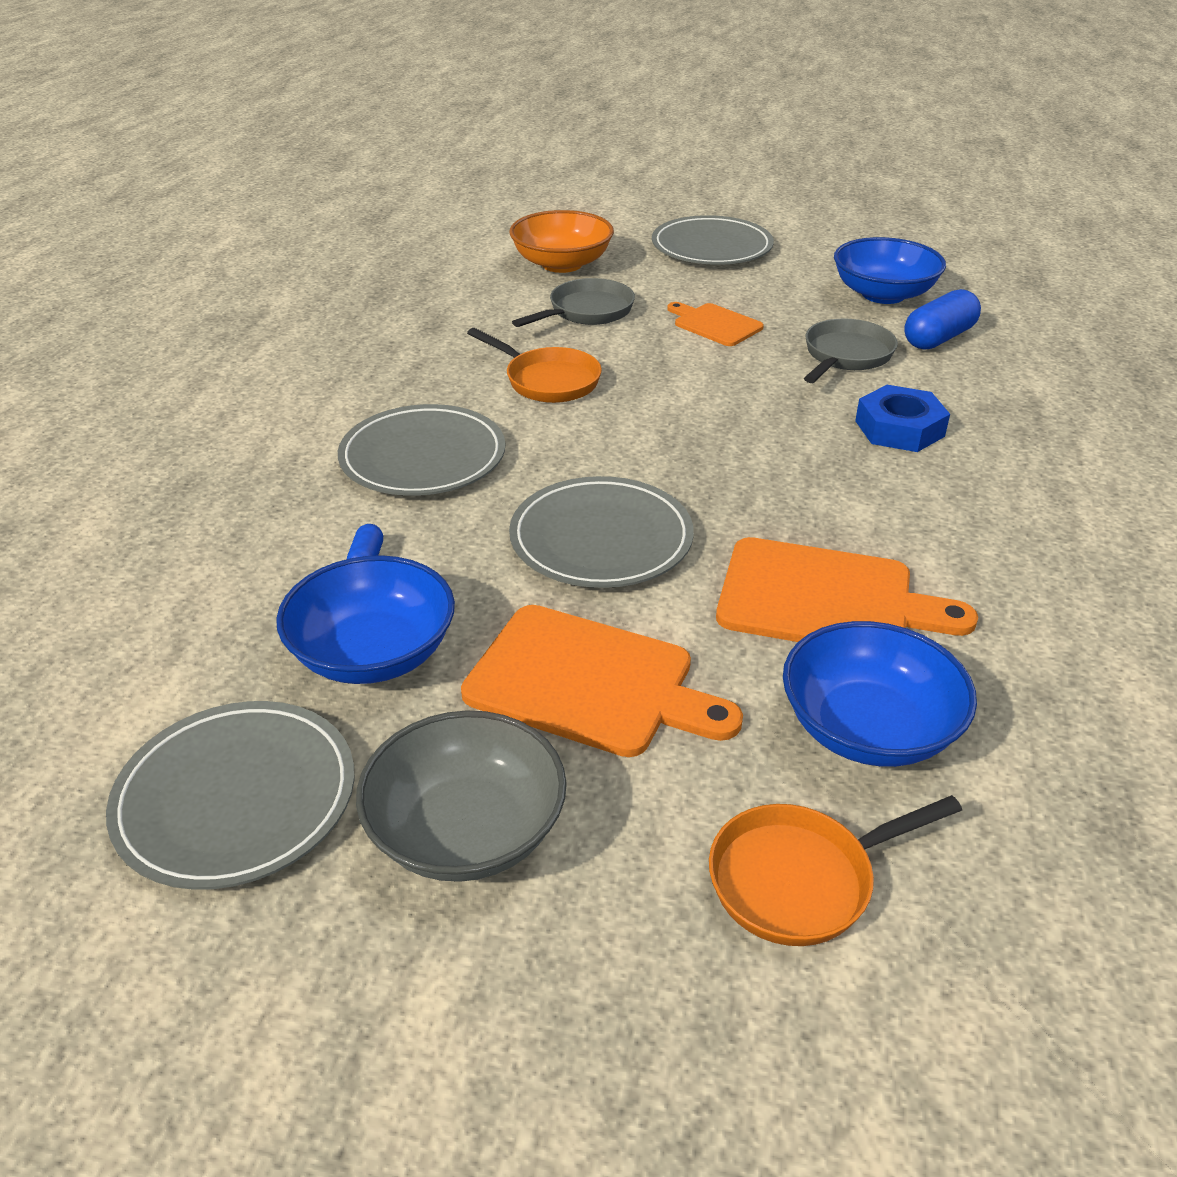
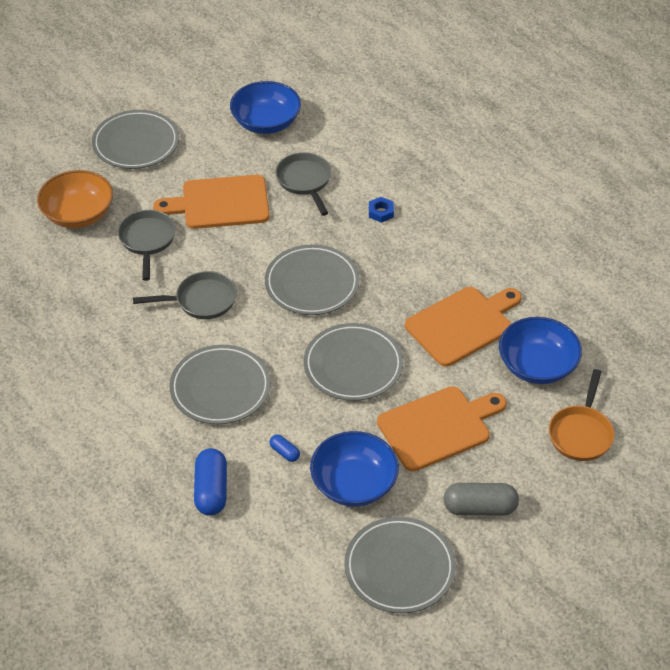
camera: 50 degrees left, 10 degrees up
(466, 831) = (479, 508): grey bowl -> grey capsule
(547, 381) = (201, 300): orange pan -> grey pan
(694, 438) = (312, 283): none -> grey plate
(715, 324) = (220, 203): orange cutting board -> orange cutting board, size x1.71
(899, 428) = (381, 212): blue nut -> blue nut, size x0.57
(938, 338) = (327, 138): blue capsule -> blue capsule (211, 490)

